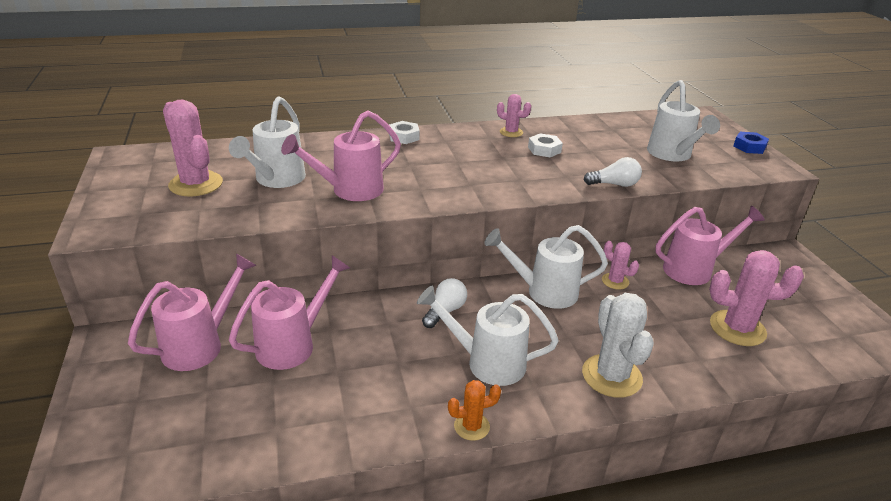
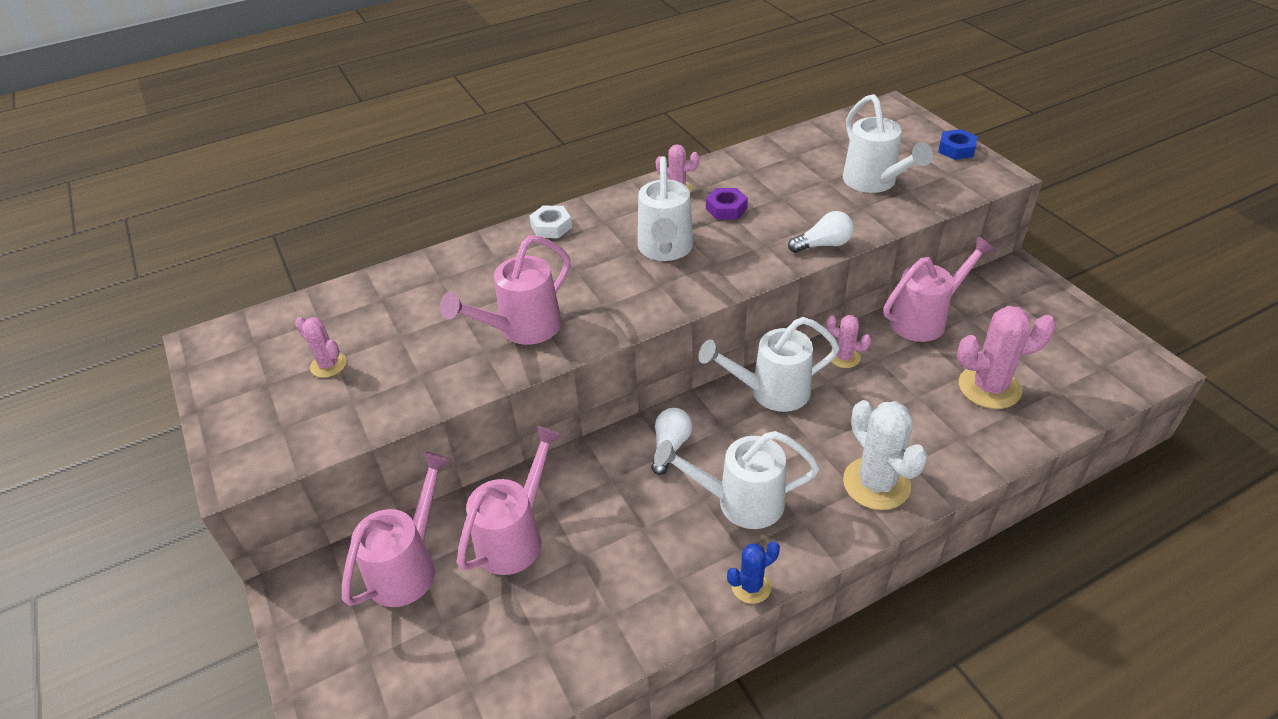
camera: 10 degrees left, 10 degrees up
(196, 184) = (328, 365): pink cactus -> pink cactus, size x0.55
(277, 179) = (425, 333): white watering can -> white watering can (665, 249)
(471, 426) = (751, 586): orange cactus -> blue cactus
(544, 150) = (726, 208): white nut -> purple nut

